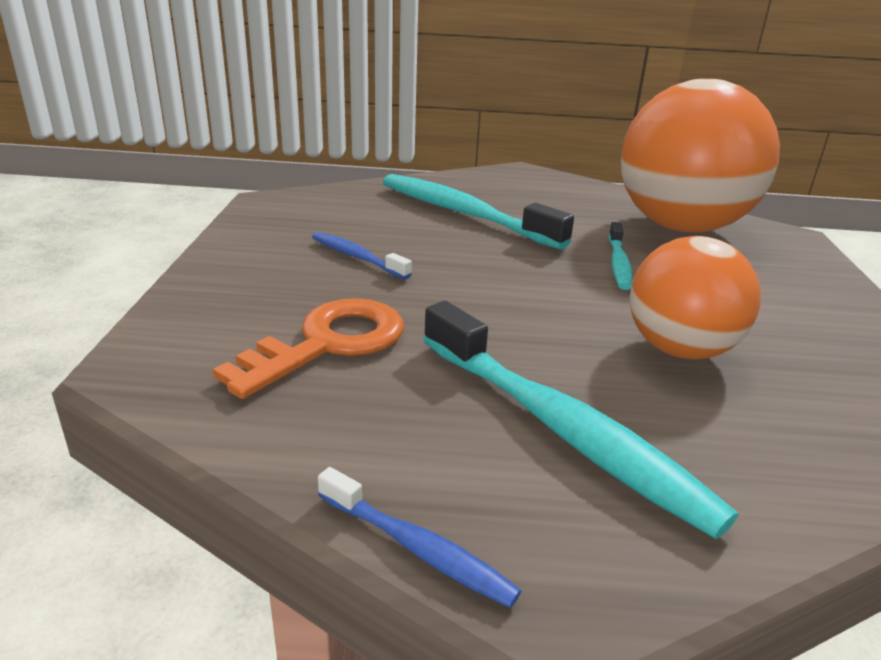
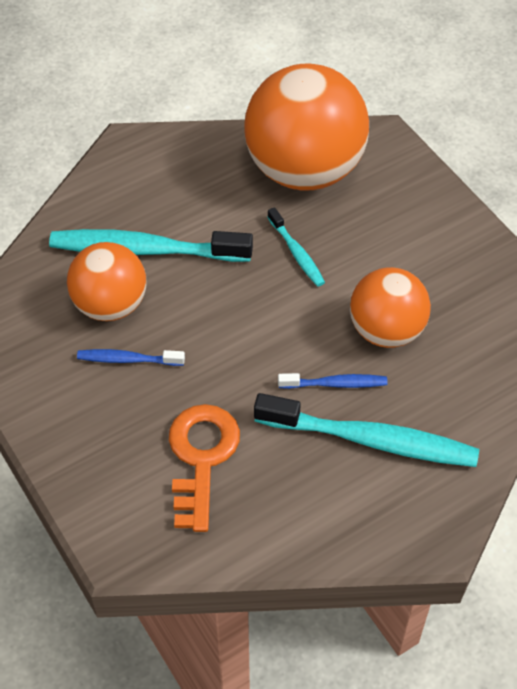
camera: 35 degrees left, 25 degrees up
(389, 226) = (110, 305): none -> orange ball
(418, 548) = (367, 554): blue toothbrush -> blue toothbrush (335, 384)

